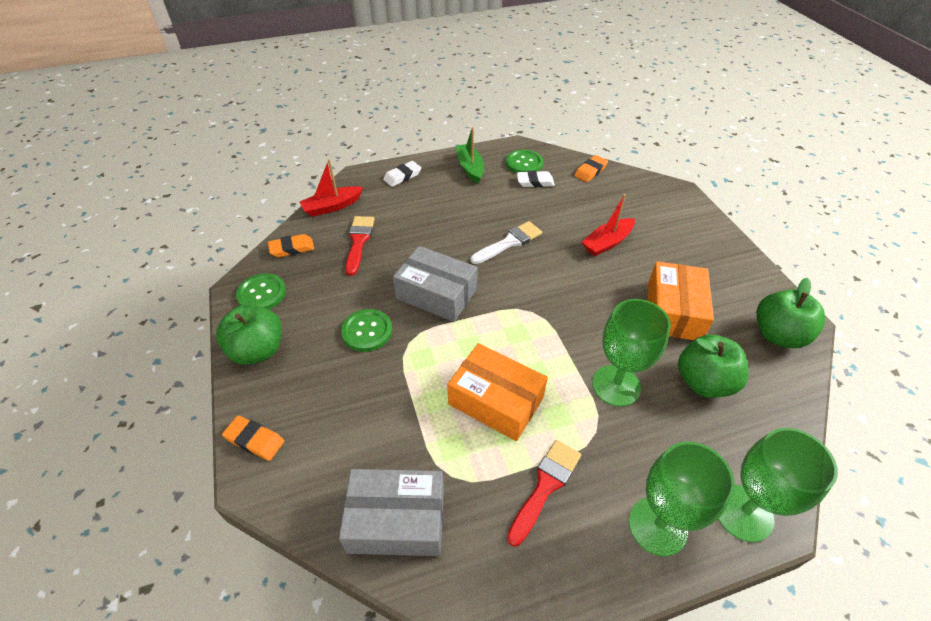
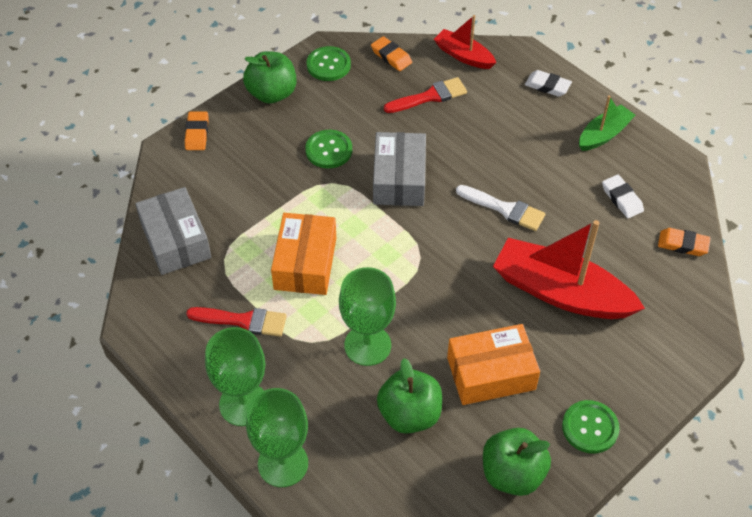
camera: 65 degrees right, 5 degrees up
(524, 163) = (649, 178): green button -> green button (590, 427)
(607, 243) = (560, 292): red boat -> red boat, size x1.86

